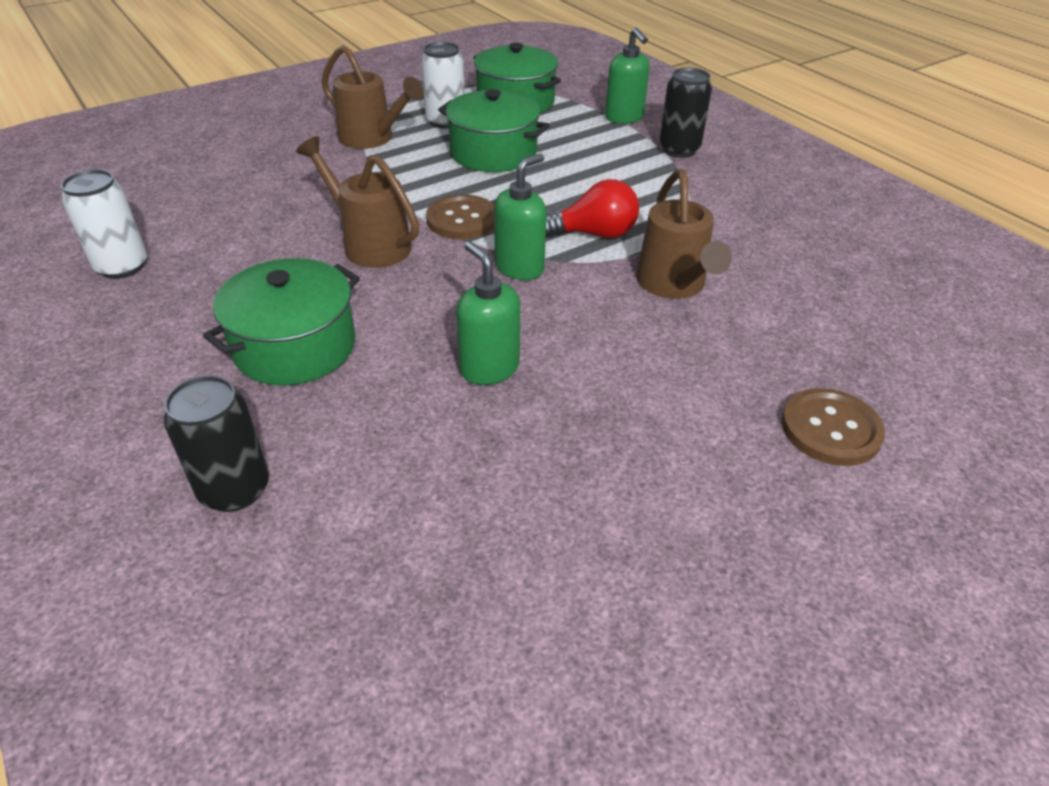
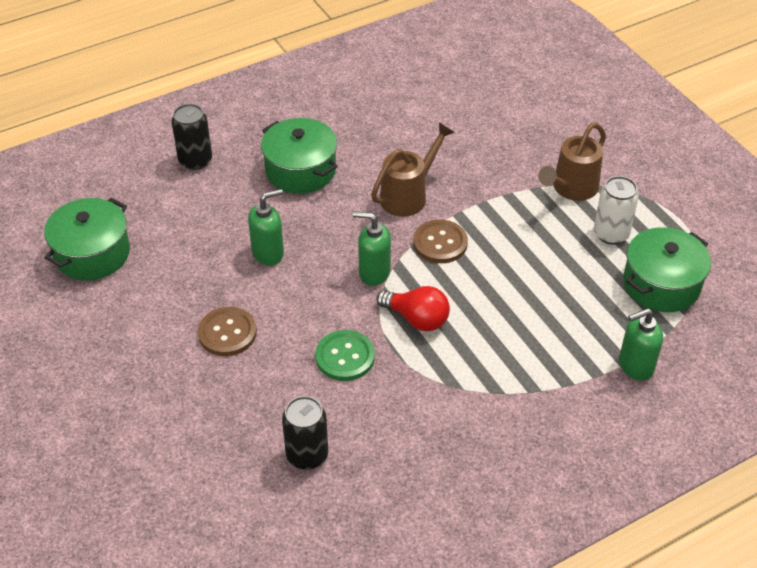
camera: 95 degrees right, 5 degrees up
(122, 266) = (388, 90): white can -> none
(493, 153) = (550, 264): green pot -> green pot (92, 253)
(520, 268) = (374, 272): green soap dispenser -> green soap dispenser turned 150 degrees clockwise
(594, 234) = (417, 319): red light bulb -> red light bulb turned 60 degrees counterclockwise
(673, 285) = (345, 357): brown watering can -> green button
(679, 150) = (567, 399): black can -> black can (307, 455)
(830, 429) = (185, 410): brown button -> brown button (227, 333)

